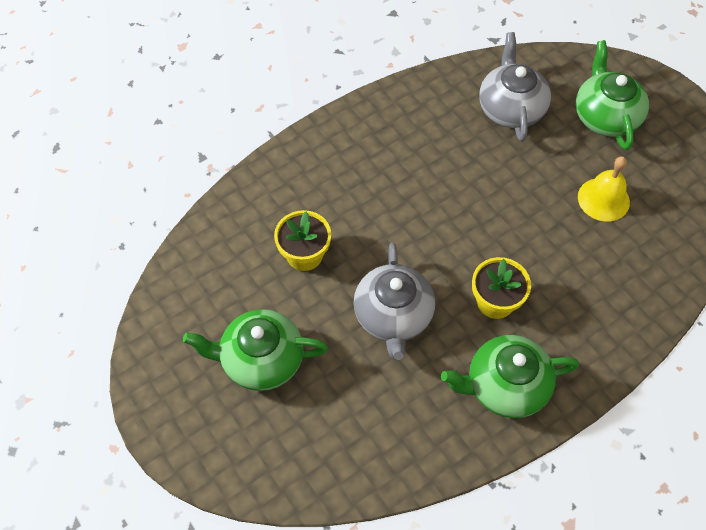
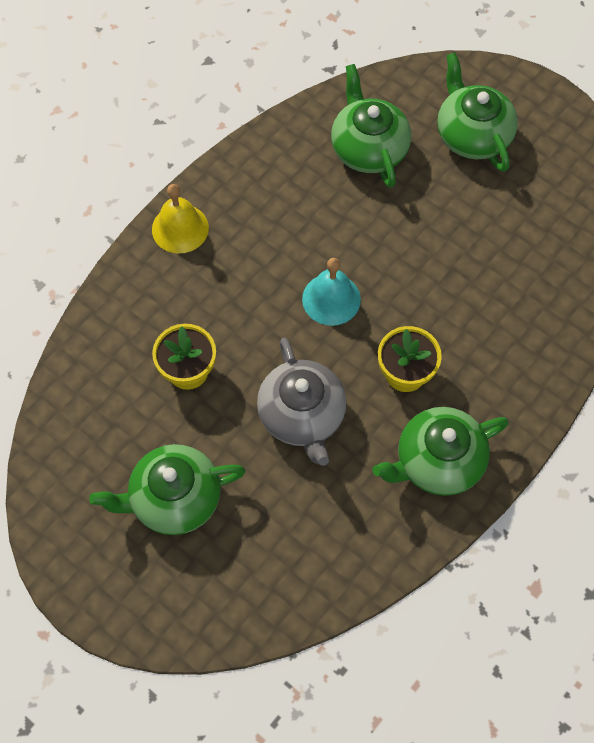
camera: 15 degrees left, 5 degrees up
(445, 224) = (331, 299): none -> turquoise bell
(510, 108) = (368, 148): grey teapot -> green teapot
(603, 199) = (491, 231): yellow bell -> yellow bell (180, 228)

